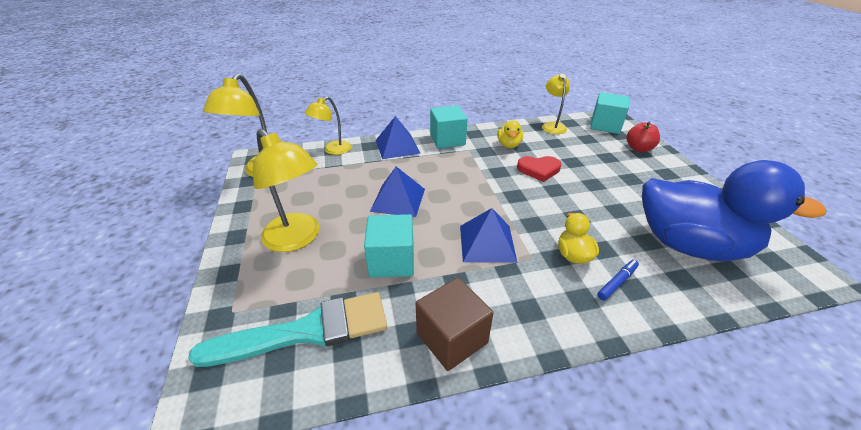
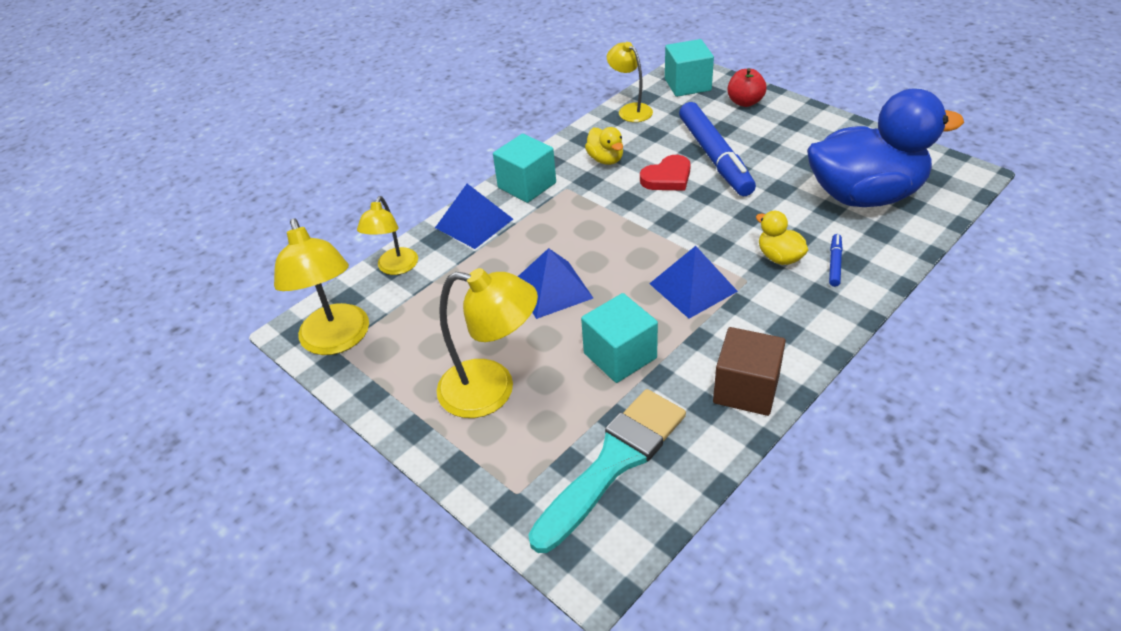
camera: 30 degrees left, 5 degrees up
(584, 171) = (715, 157): none -> blue marker

